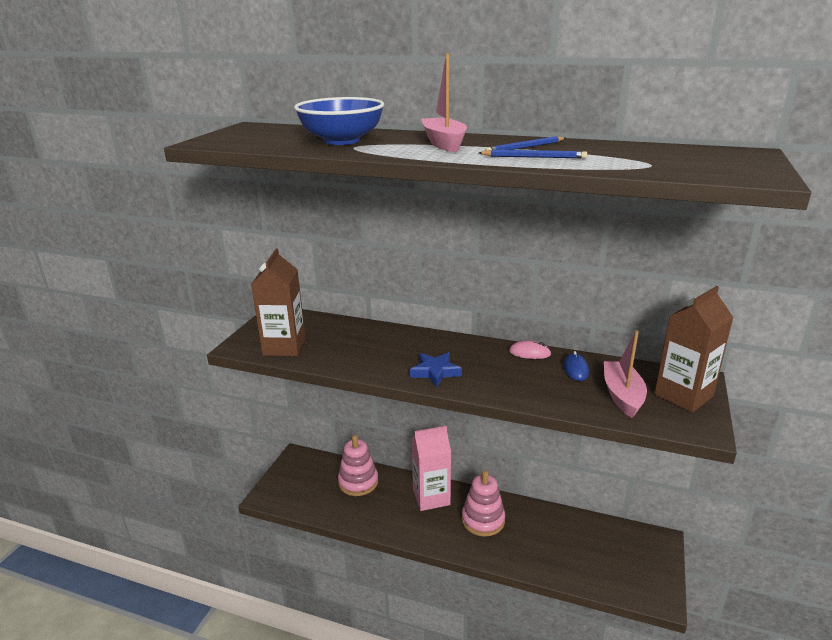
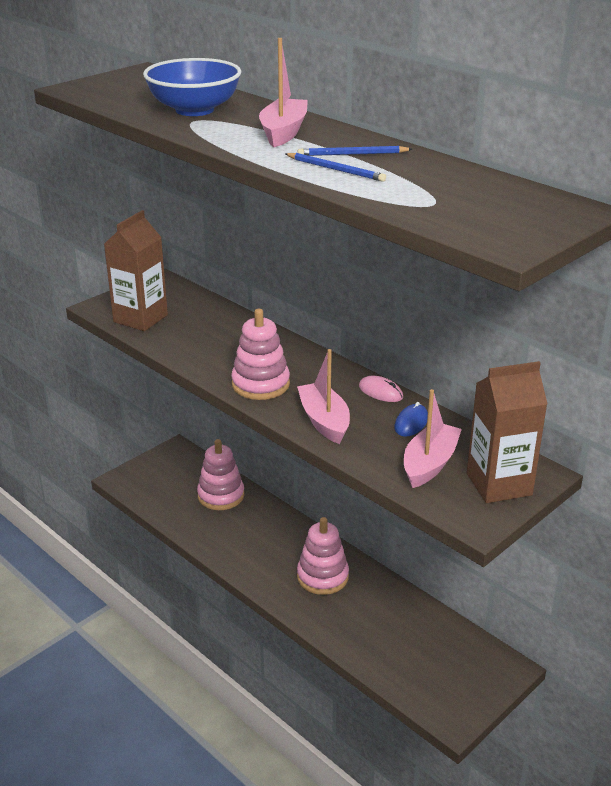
camera: 25 degrees right, 5 degrees up
(431, 497) = (285, 536): pink carton -> none
(435, 372) = (260, 384): blue star -> pink stacking toy
(513, 386) = (324, 421): none -> pink boat

